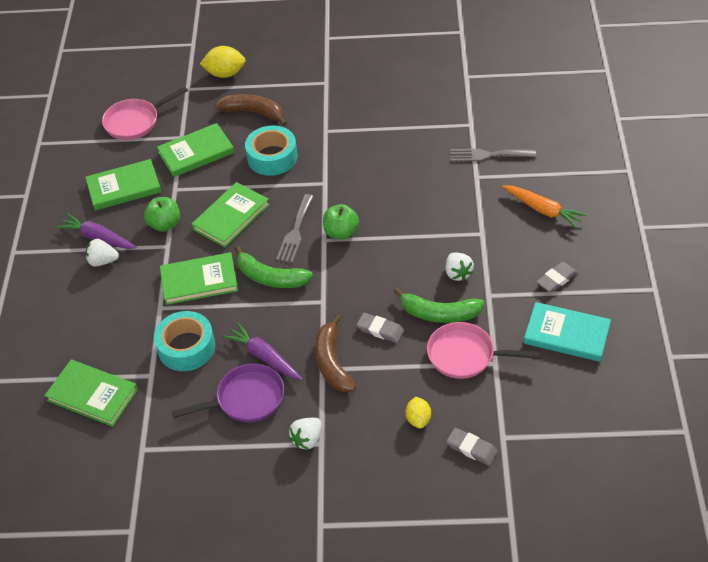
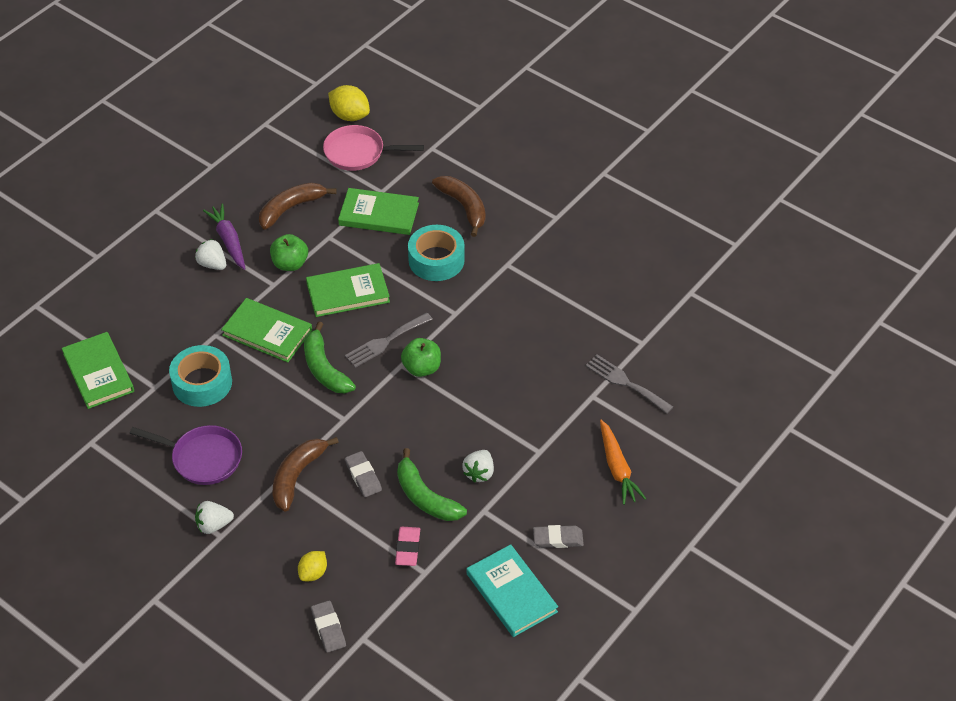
camera: 35 degrees right, 0 degrees up
(124, 187) = (291, 208): green book -> brown banana
(225, 74) = (477, 153): yellow lemon -> yellow lemon (350, 116)
(264, 357) = (251, 433): purple carrot -> none
(465, 355) = (408, 548): pink pan -> pink eraser

